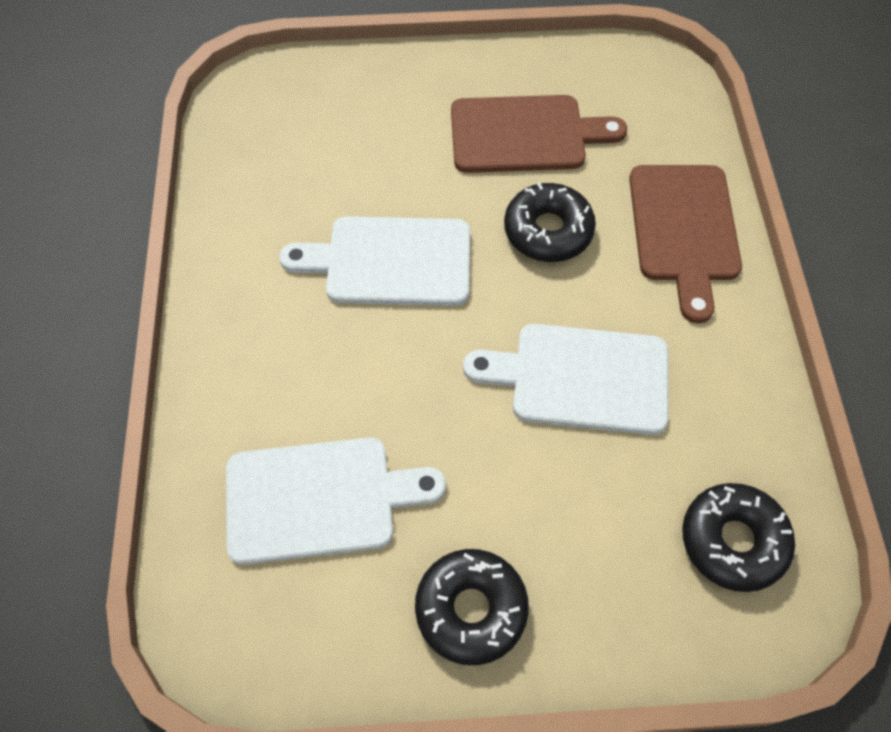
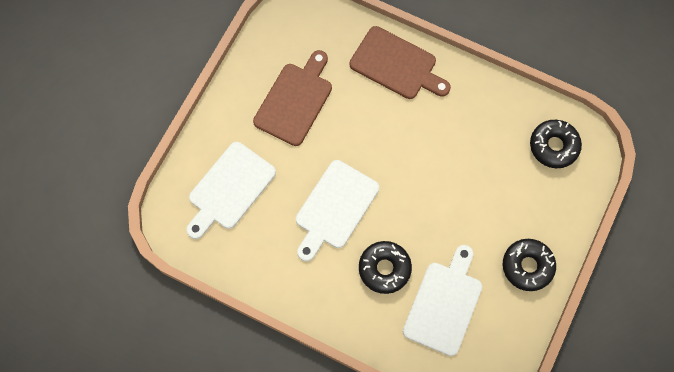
camera: 60 degrees left, 10 degrees up
(548, 231) = (360, 125): black donut -> black donut (384, 269)
(581, 378) = (447, 159): white cutting board -> white cutting board (229, 189)

